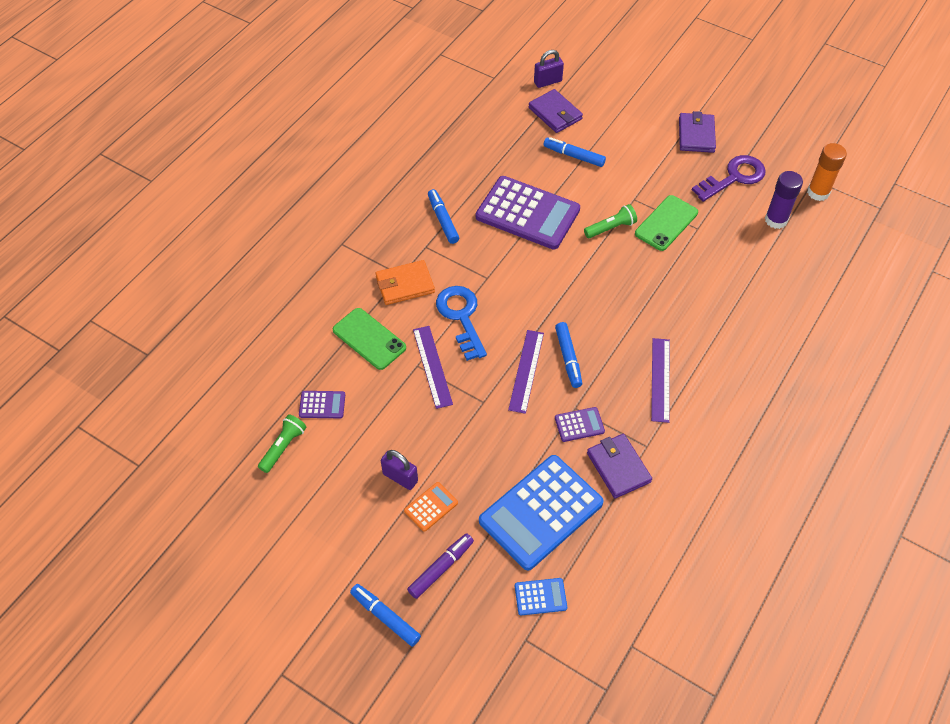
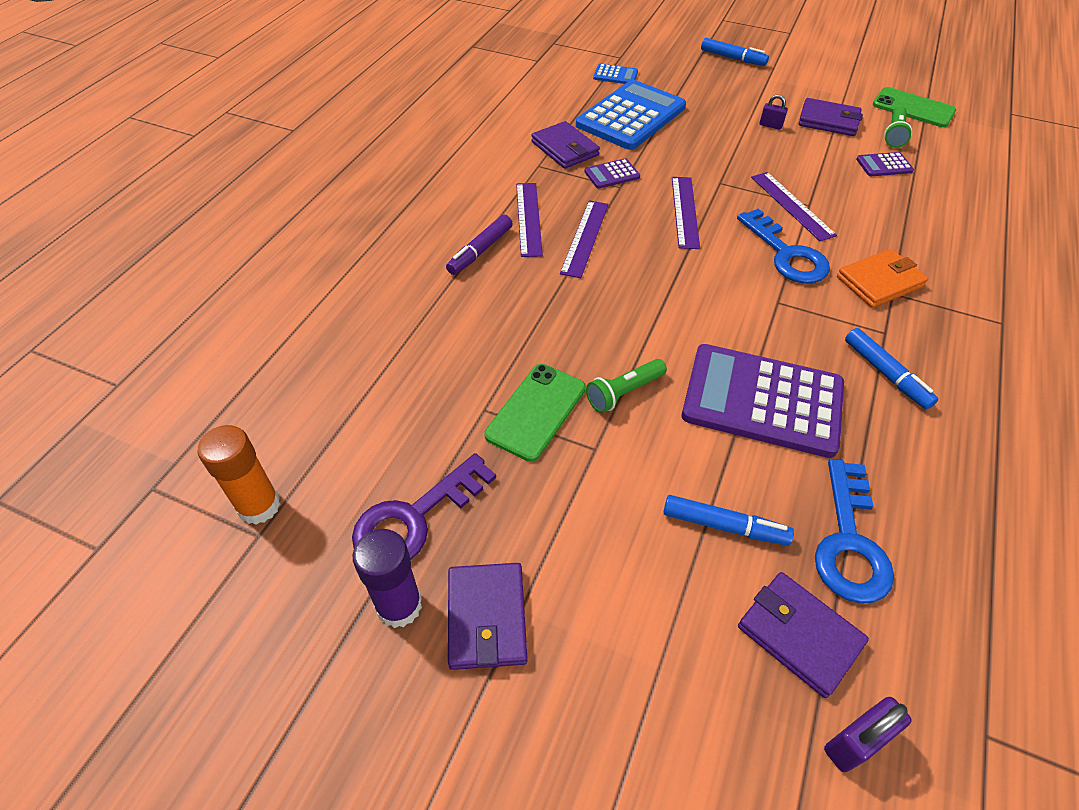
camera: 170 degrees right, 5 degrees down
(336, 477) = (828, 121): none -> purple wallet
(369, 339) = (880, 222): green phone -> green phone (913, 108)
(400, 477) = (770, 125): purple padlock -> purple padlock, size x0.65
(431, 507) = (731, 111): orange calculator -> none
(441, 568) = (703, 82): purple marker -> purple marker (480, 251)
(513, 142) = (849, 542): none -> blue key
(540, 597) = (615, 75): blue calculator -> blue calculator turned 150 degrees counterclockwise
(568, 358) = (640, 227): blue marker -> none
(616, 353) = (585, 238): none -> purple ruler
(776, 220) = (350, 440): purple glue stick -> purple glue stick (399, 605)

